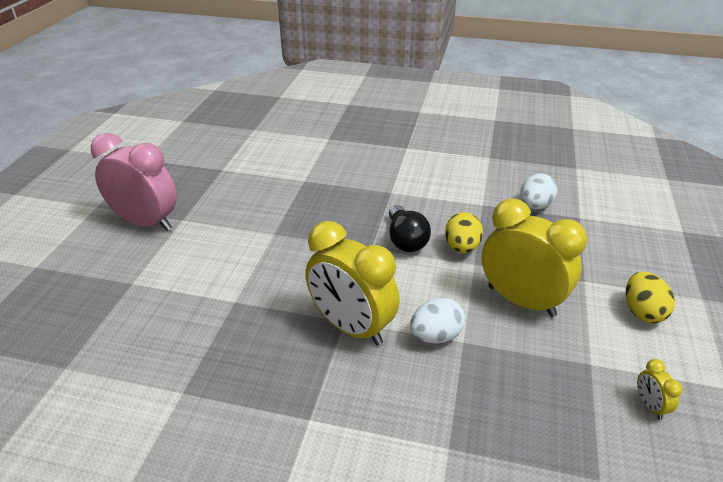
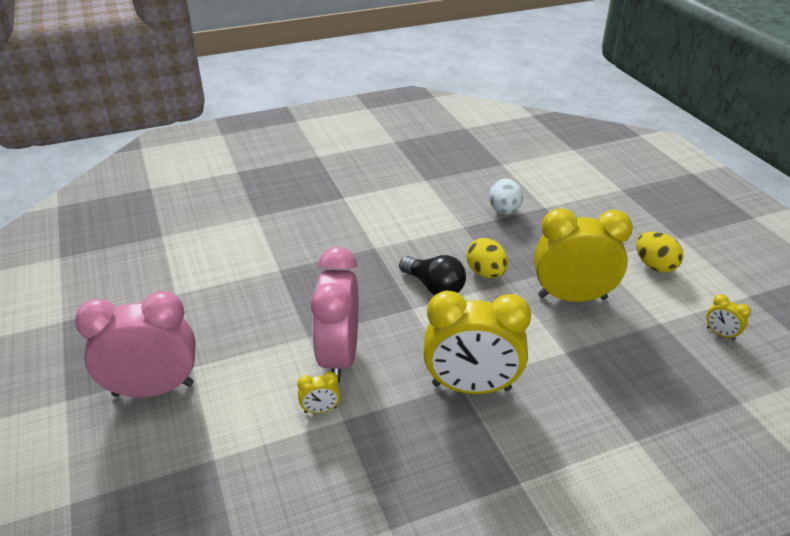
camera: 35 degrees left, 0 degrees up
(227, 287) = (320, 410): none -> yellow clock
(279, 257) = (339, 357): none -> pink clock
(436, 336) = (542, 358): white egg -> none

